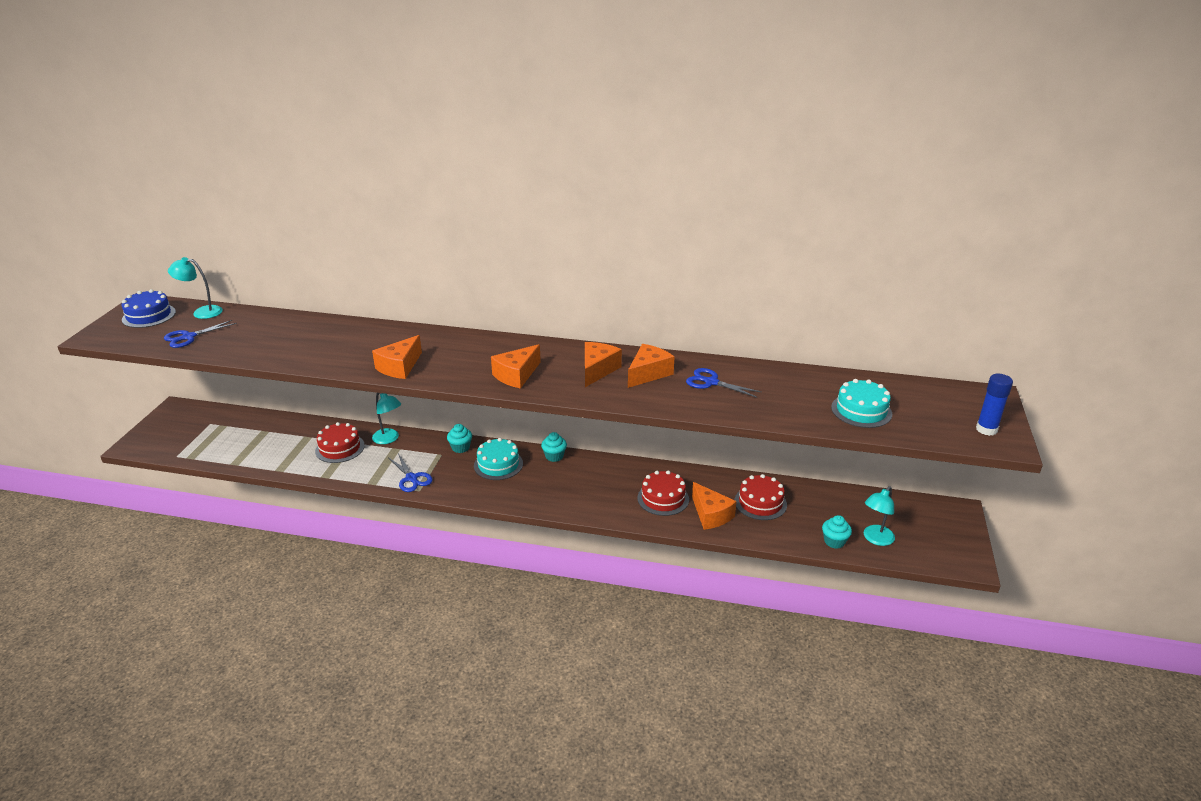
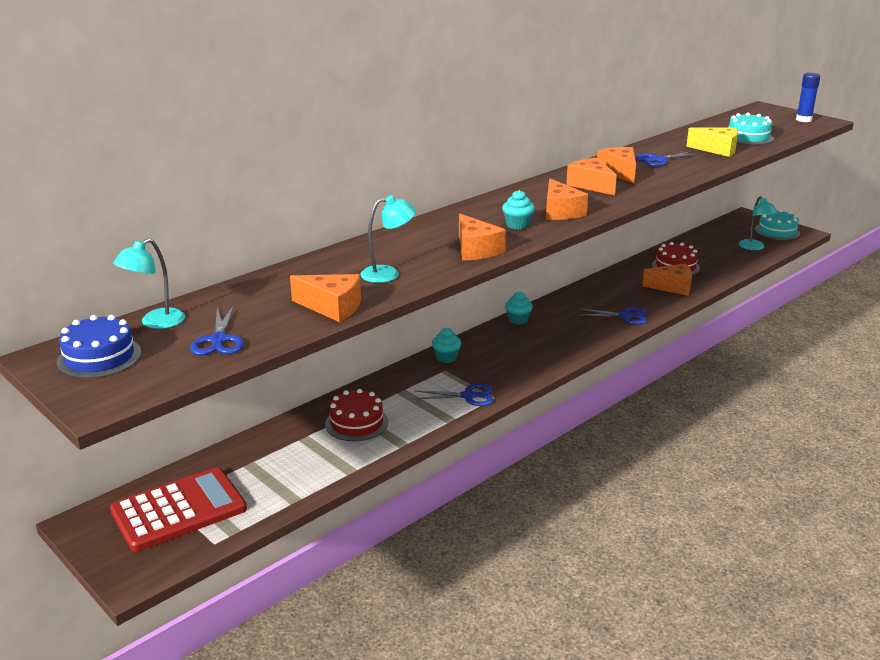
camera: 55 degrees left, 5 degrees down
(203, 430) = (179, 510): none -> red calculator
(258, 352) = (332, 307): none -> orange cheese
(389, 439) = (378, 390): turquoise lamp -> turquoise lamp (388, 274)
(498, 464) = (499, 348): turquoise cake -> turquoise cake (777, 231)
(619, 507) = (625, 316): none -> blue scissors
(663, 498) = (632, 297): red cake -> none
(789, 404) = (717, 150): none -> yellow cheese
(834, 541) = (745, 260): turquoise cupcake -> turquoise cupcake (517, 225)

